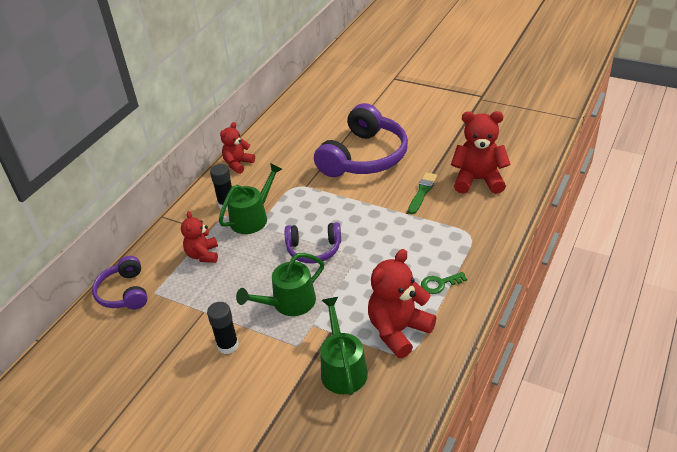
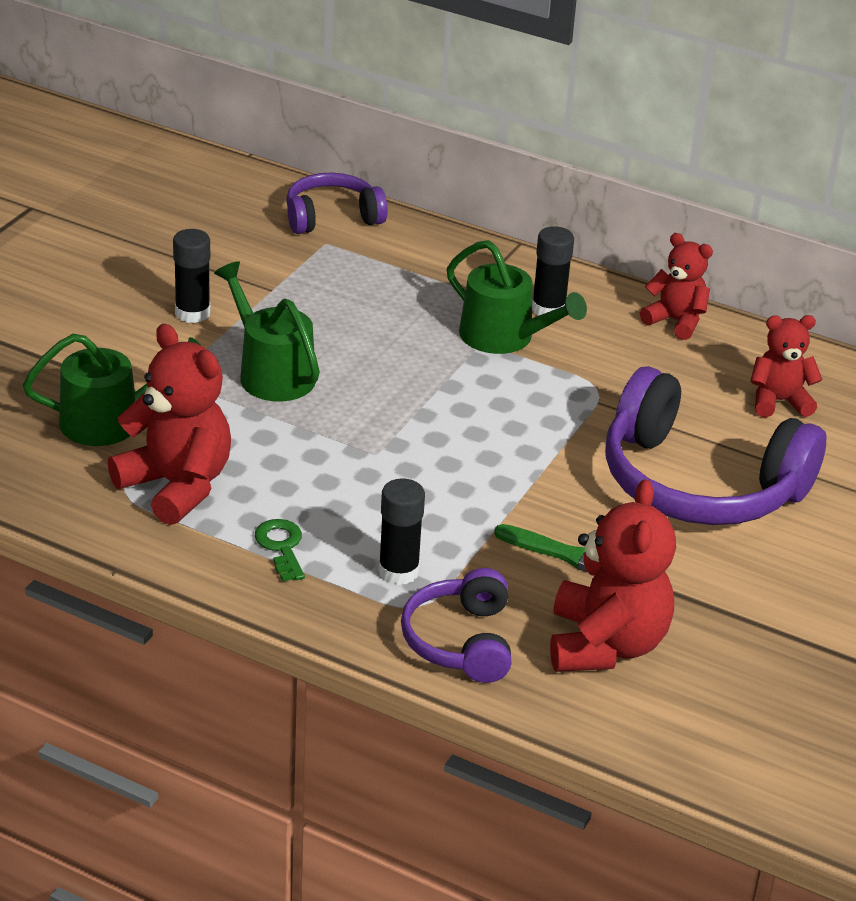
camera: 85 degrees right, 5 degrees down
(203, 255) = (409, 287): red teddy bear -> red teddy bear (779, 401)
(314, 249) = (404, 404): purple headphones -> purple headphones (460, 641)
(447, 242) = (398, 571): none -> black glue stick

